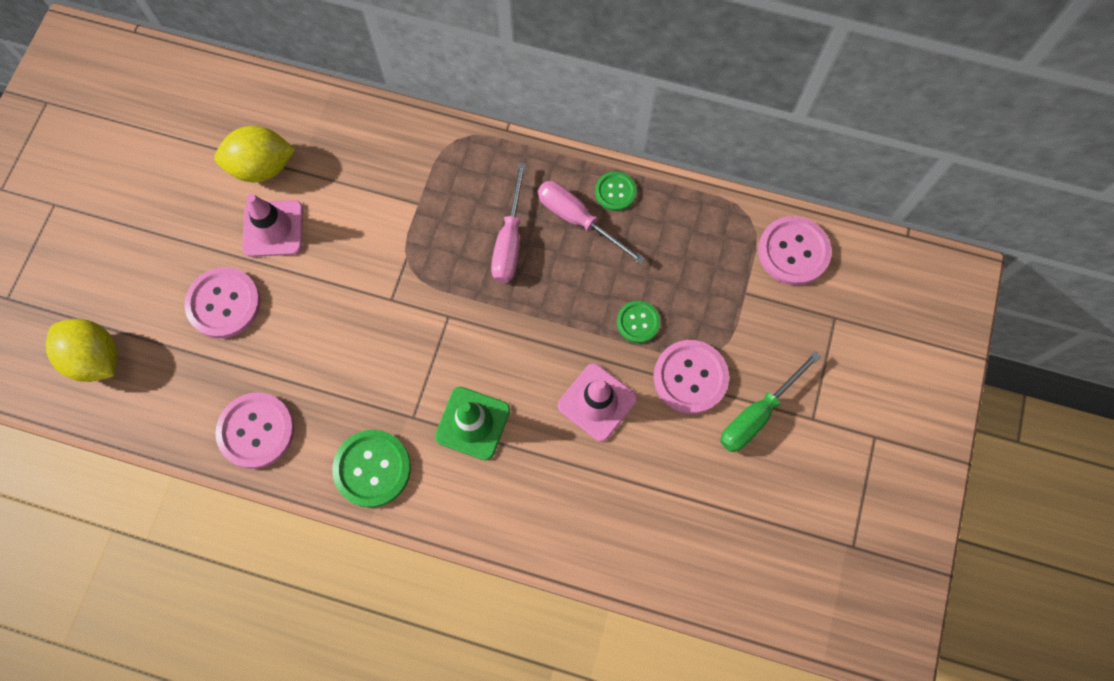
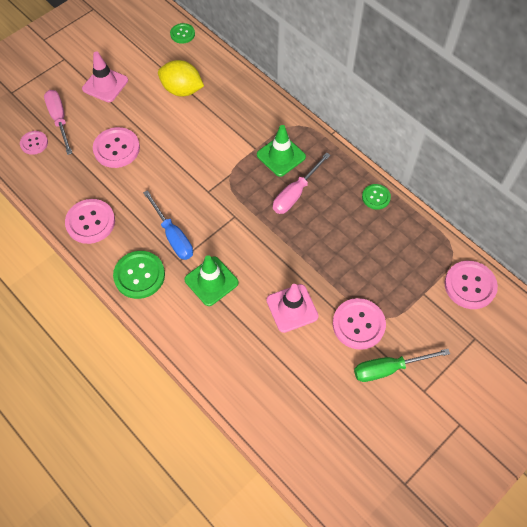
camera: 30 degrees right, 10 degrees down
(96, 358) = (34, 143): yellow lemon -> pink button
(273, 228) = (167, 123): pink traffic cone -> pink traffic cone (105, 84)
(383, 389) = (173, 236): none -> blue screwdriver
(459, 196) = (281, 156): none -> green traffic cone
(578, 219) = (343, 201): pink screwdriver -> pink screwdriver (59, 120)
(638, 322) = (345, 276): green button -> green button (182, 34)

